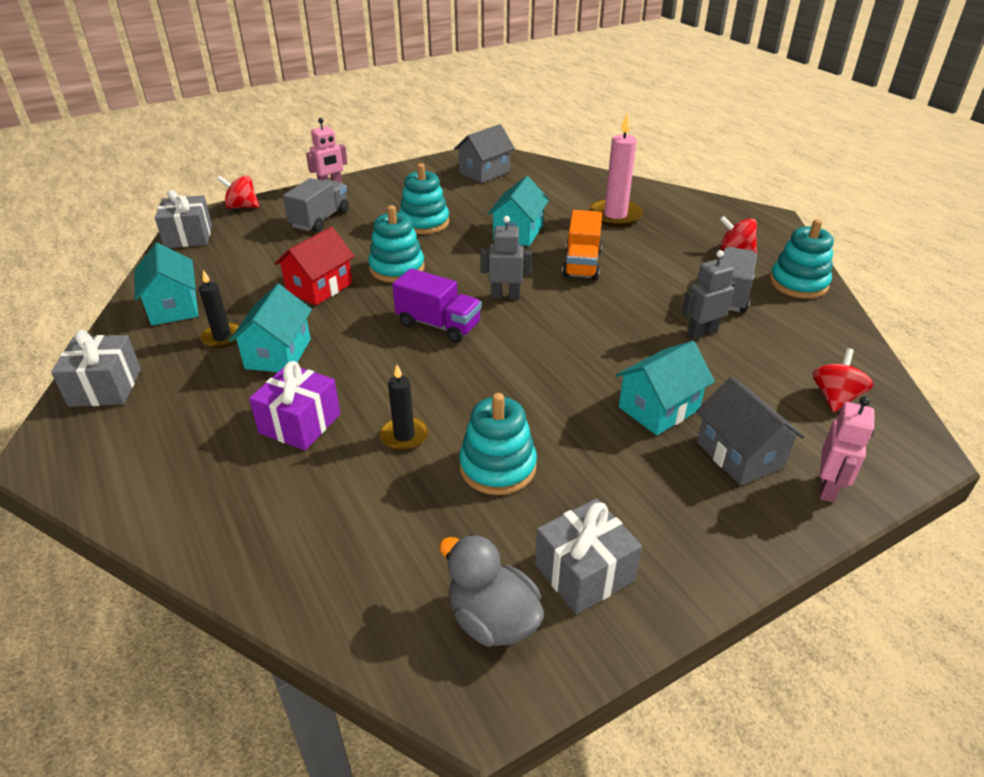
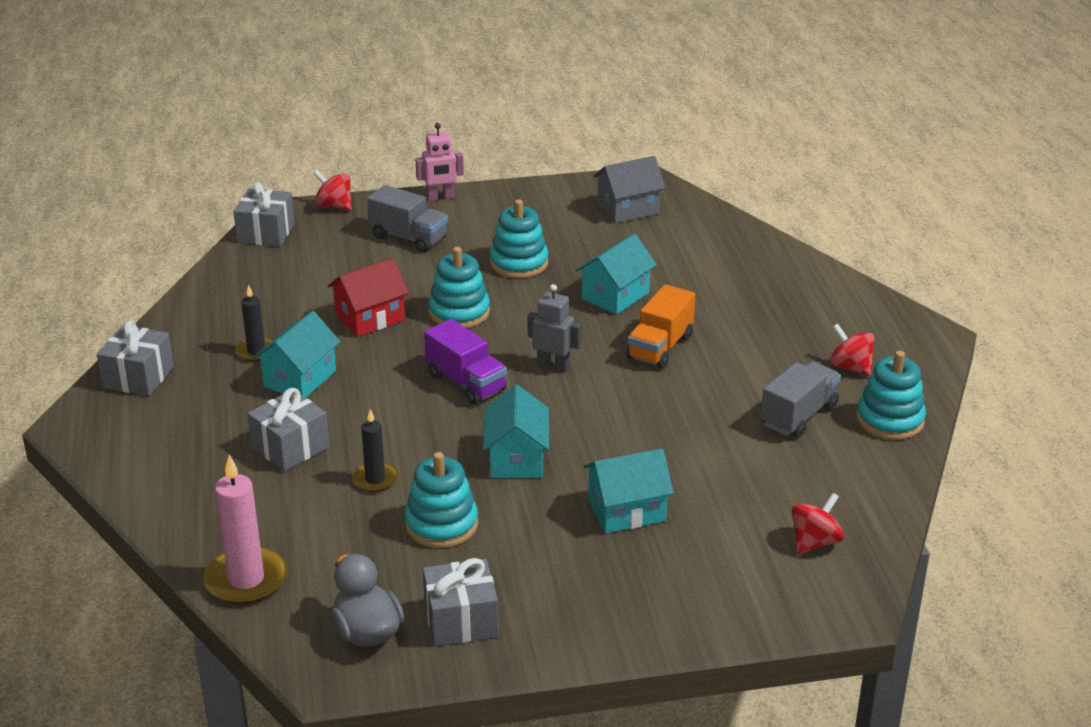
camera: 20 degrees right, 5 degrees down
(173, 307) = (223, 310): turquoise house -> turquoise house (516, 459)
(300, 423) = (290, 447): purple gift -> grey gift
(320, 219) = (409, 237): grey truck -> grey truck turned 75 degrees clockwise
(615, 216) = (743, 296): pink candle -> pink candle (246, 579)
(701, 333) = (731, 449): grey robot -> none
(739, 454) = (671, 568): grey house -> none
(828, 488) = (730, 614): pink robot -> none

